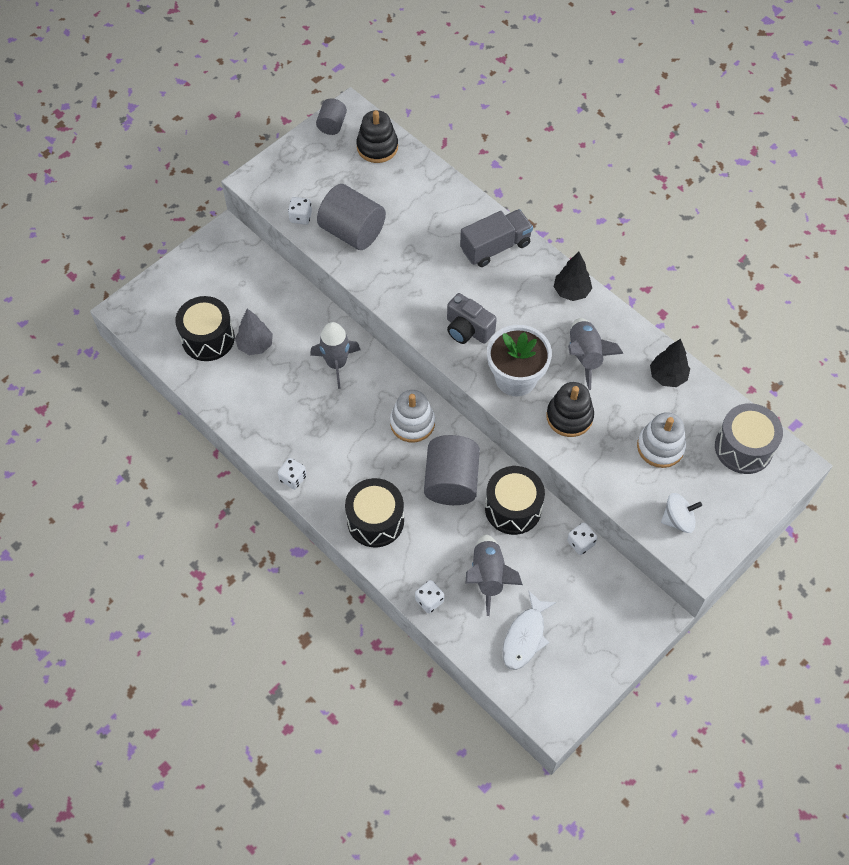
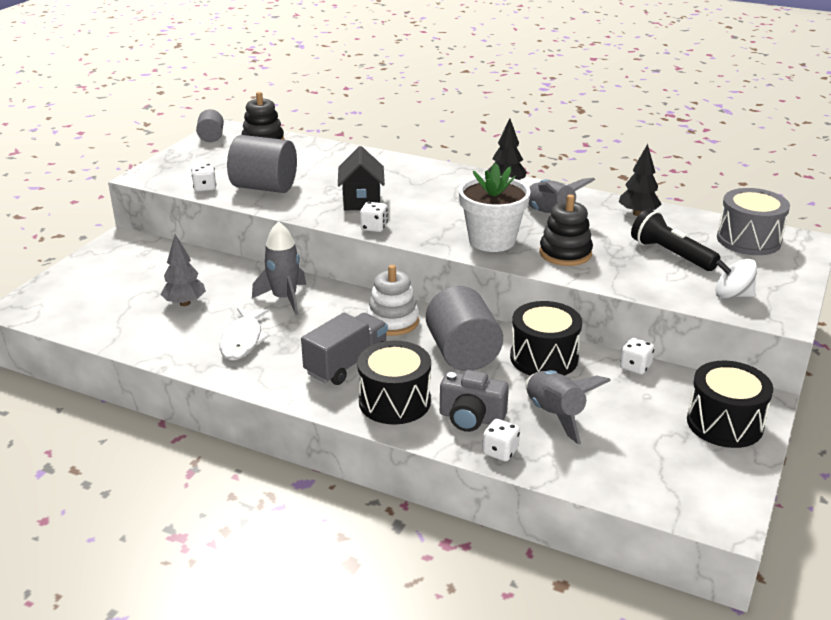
camera: 20 degrees left, 30 degrees down
(208, 338) = (126, 308): black drum -> black drum (724, 423)
(293, 478) = (276, 390): white dice -> white dice (374, 227)
(429, 281) = (361, 201): none -> black house
(468, 329) = (421, 221): grey camera -> grey camera (471, 418)
(495, 247) = (414, 173): grey truck -> grey truck (346, 364)
(525, 636) = (633, 454): white fish -> white fish (243, 340)
(660, 447) = (671, 254): white stacking toy -> black flashlight
(678, 520) = (732, 295): white spinning top -> white spinning top turned 135 degrees counterclockwise

